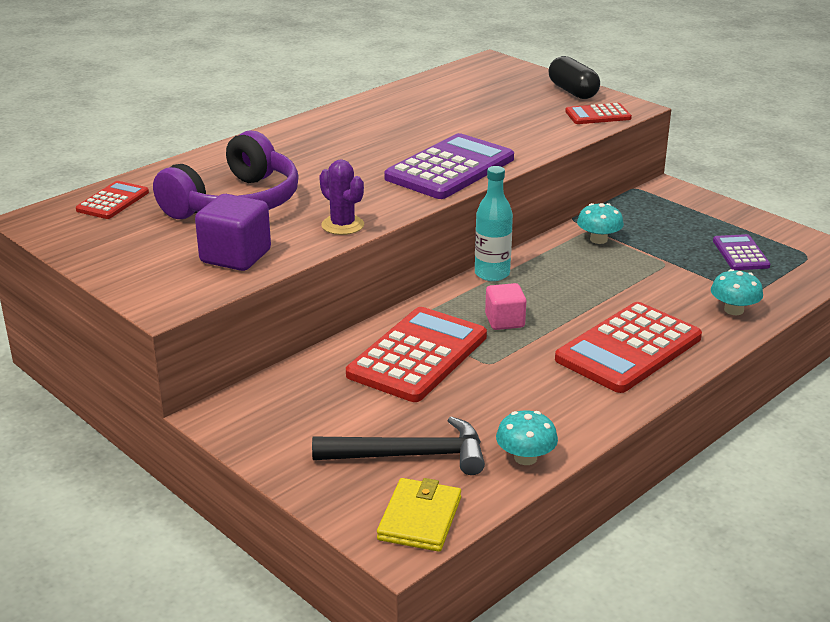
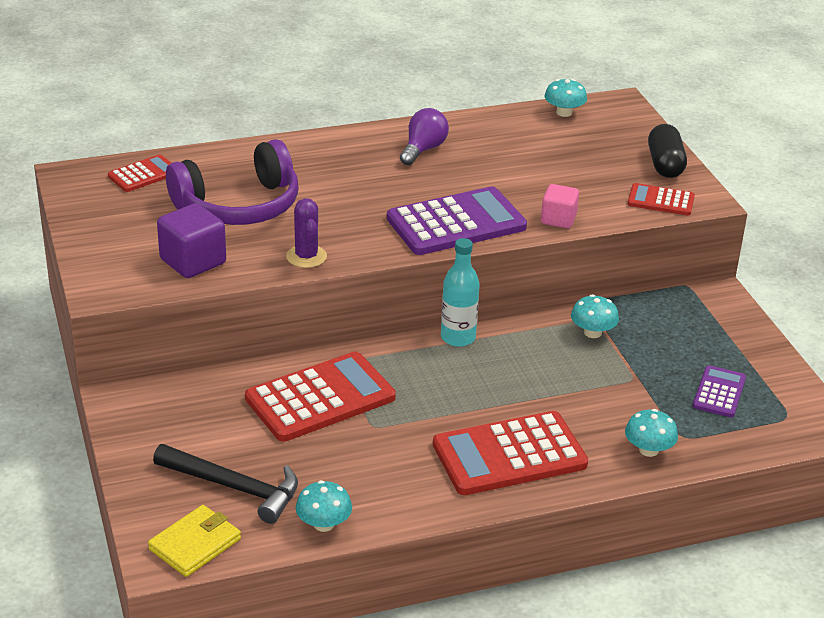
camera: 25 degrees right, 5 degrees up
(362, 125) = (423, 149): none -> purple light bulb
(453, 75) = (564, 112): none -> turquoise mushroom
(504, 321) = (425, 389): pink cube -> pink cube (558, 219)

